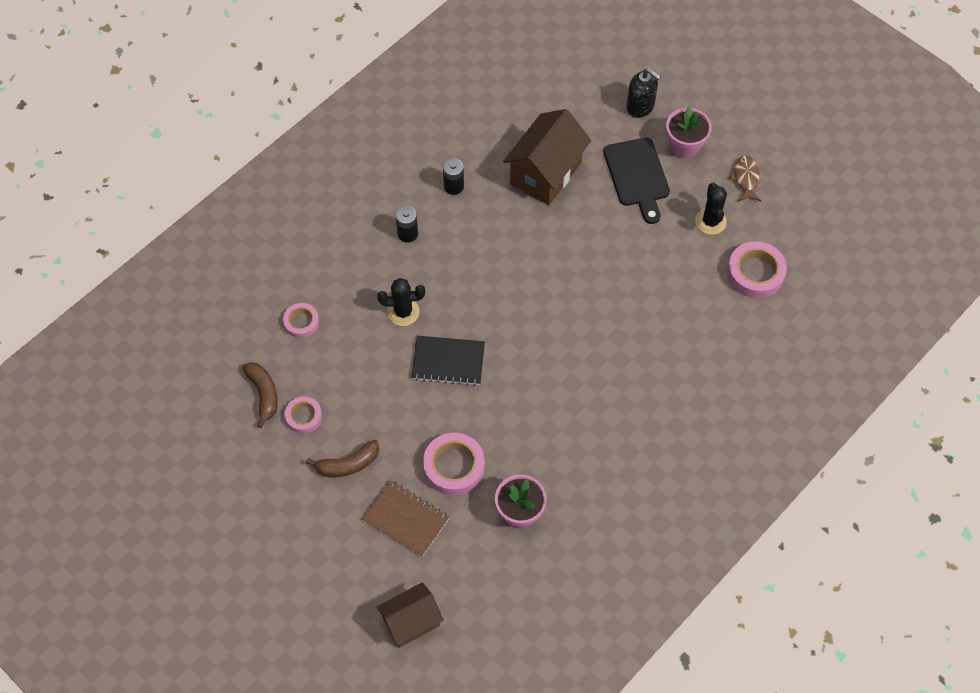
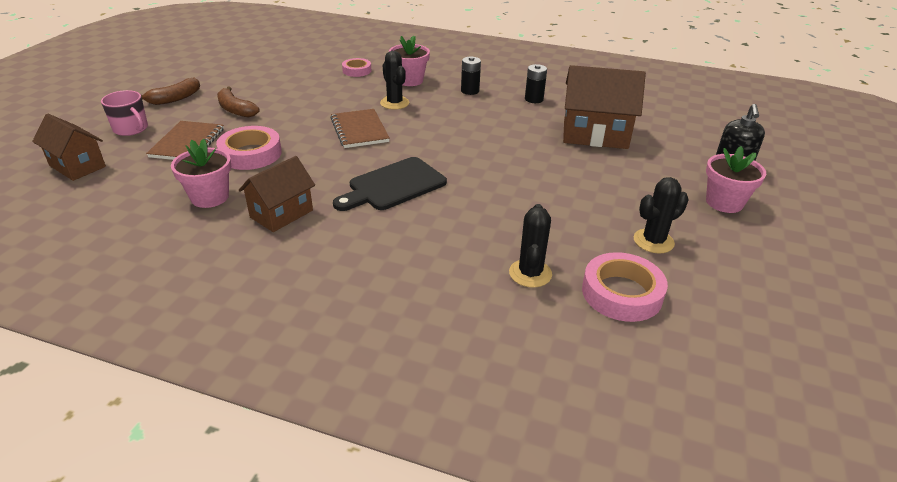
camera: 65 degrees right, 25 degrees down
(264, 394) = (286, 70): brown banana -> brown banana (175, 98)
(303, 416) = (273, 86): pink tape -> none
(348, 570) = (131, 129): none -> pink mug
(354, 279) = (409, 80): none -> pink flower pot
(448, 361) = (359, 130): black notebook -> brown notebook
(570, 461) = (281, 214): none -> brown house
(637, 176) = (651, 182): black cutting board -> black cutting board (393, 185)
(714, 317) = (530, 273): none -> black cactus
(745, 178) = (740, 254): brown fish -> none

